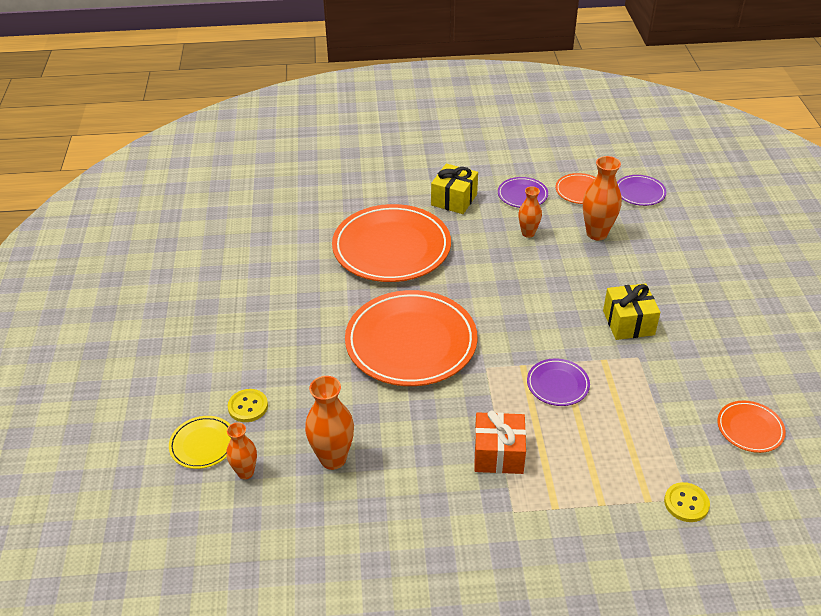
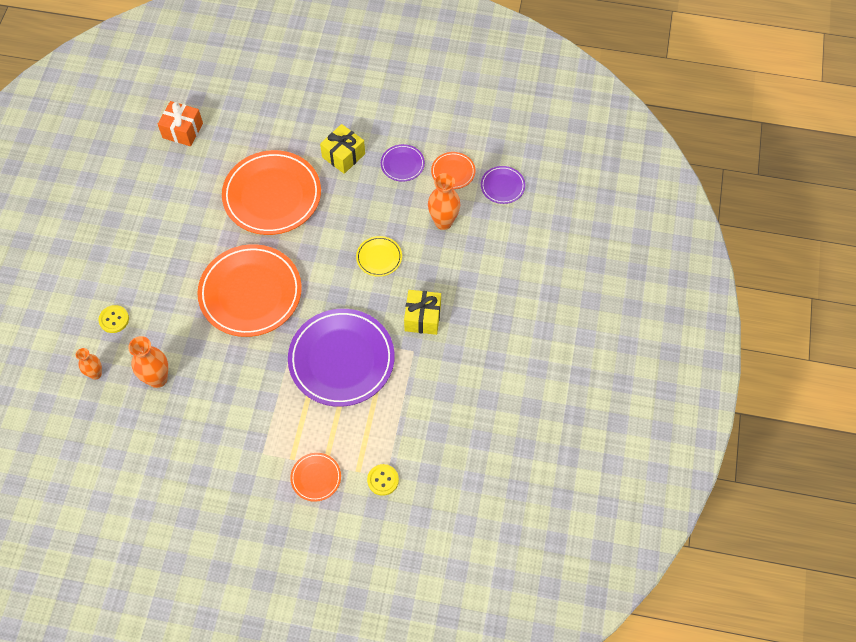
camera: 15 degrees right, 20 degrees up
(203, 444) = (74, 343): yellow plate -> yellow plate (379, 257)
(498, 454) = (272, 406): orange gift -> orange gift (182, 130)
(528, 233) = (387, 208): orange vase -> none
(557, 384) = (341, 359): purple plate -> purple plate, size x2.21
(750, 429) = (461, 434): orange plate -> orange plate (316, 478)

